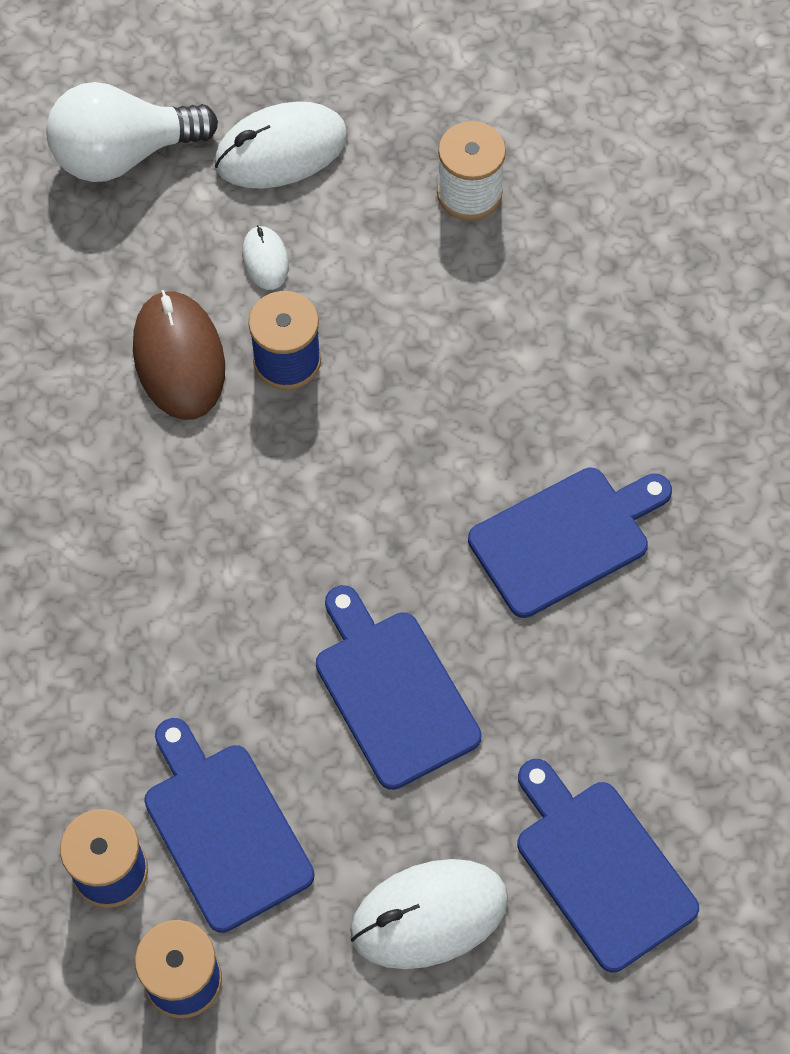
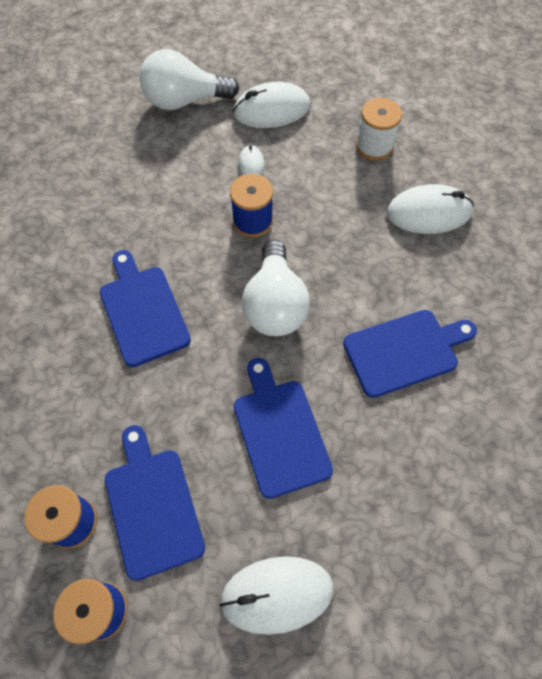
camera: 10 degrees right, 0 degrees up
(179, 358) = (190, 210): brown mouse -> none
(350, 496) = (275, 304): none -> white light bulb
(576, 301) = (429, 213): none -> white mouse
(601, 867) = (401, 581): blue cutting board -> blue cutting board (143, 311)

